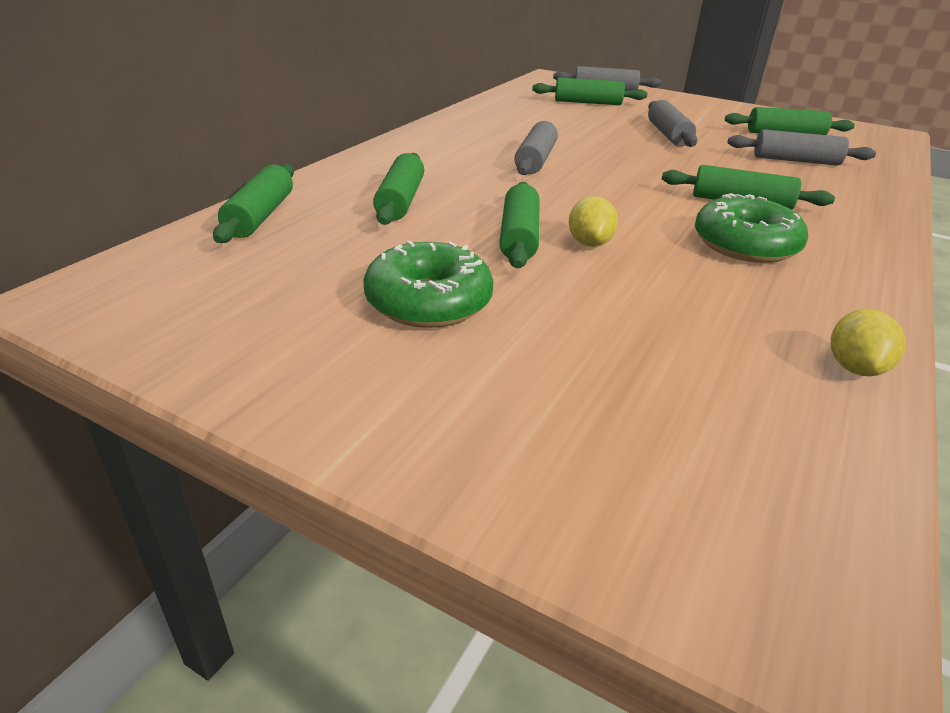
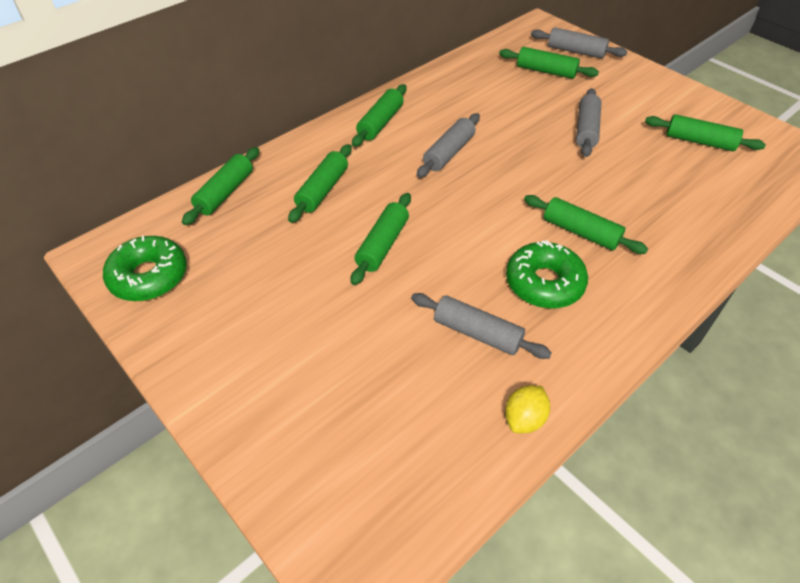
camera: 20 degrees right, 15 degrees up
(428, 301) = (290, 299): green donut -> green donut (149, 276)
(434, 146) = (380, 123): none -> green rolling pin
(589, 243) = (428, 260): yellow lemon -> none
(796, 160) = (676, 183): grey rolling pin -> grey rolling pin (477, 333)

